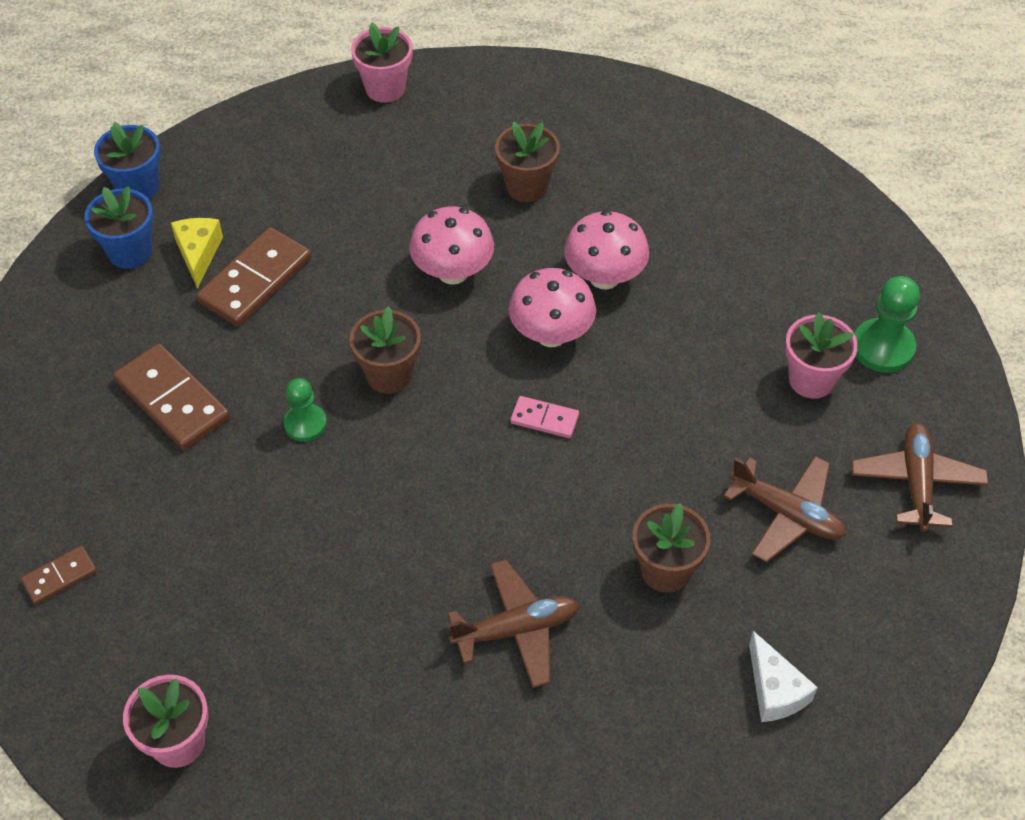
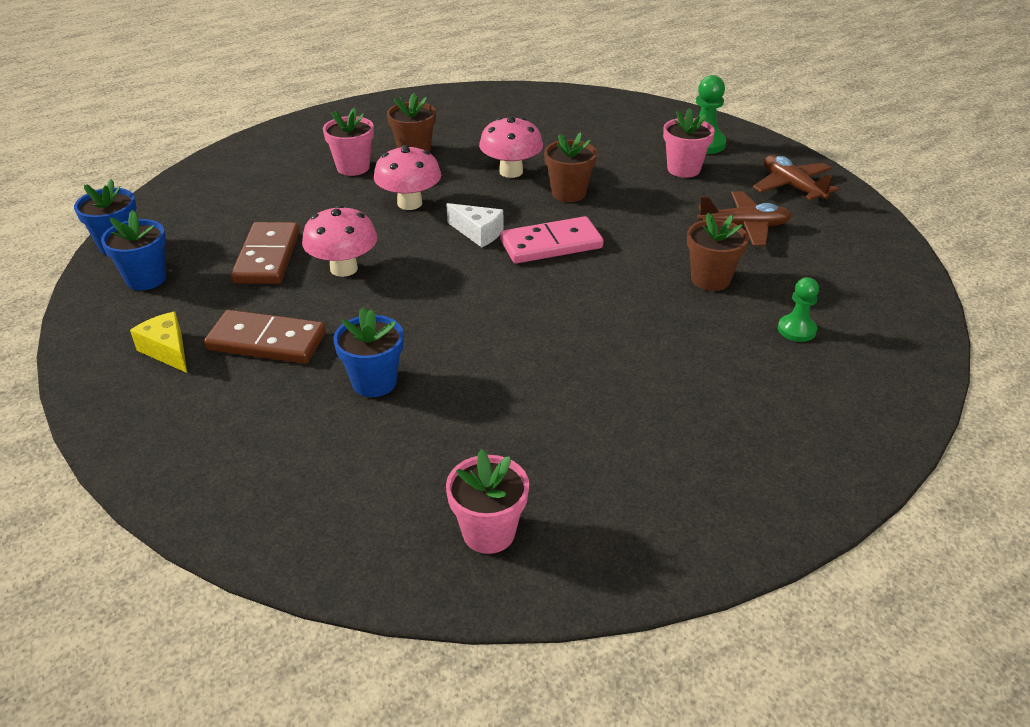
camera: 35 degrees left, 15 degrees down
(59, 577) = (275, 483): brown domino -> none
(198, 254) = (206, 260): yellow cheese -> yellow cheese (167, 350)
(223, 509) = (374, 382): none -> blue flower pot
(305, 424) = (388, 312): green pawn -> green pawn (796, 330)
(385, 88) = (266, 141): pink flower pot -> pink flower pot (353, 167)
(389, 375) = (421, 265): brown flower pot -> brown flower pot (568, 193)
(516, 629) = (657, 348): brown plane -> none
(544, 419) = (551, 244): pink domino -> pink domino, size x1.89
(551, 334) = (508, 207): pink mushroom -> pink mushroom (344, 268)
(775, 690) = (840, 303): white cheese -> white cheese (478, 233)

